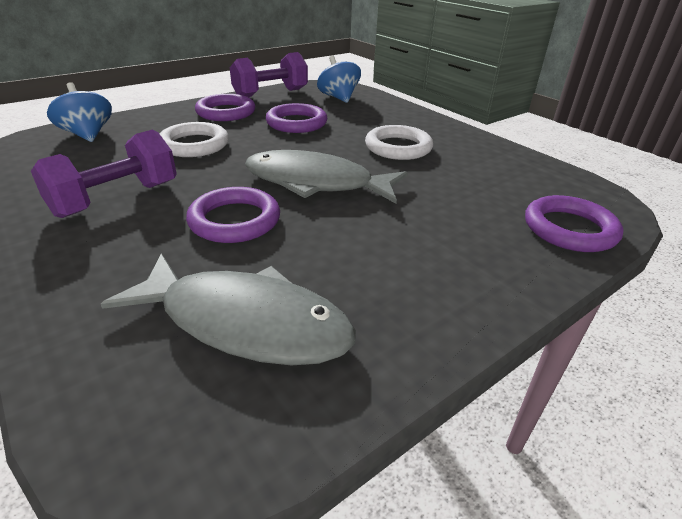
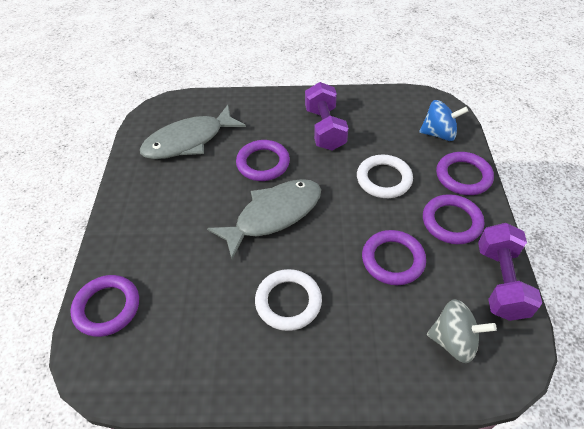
camera: 130 degrees right, 15 degrees up
(157, 116) = (463, 176): none -> purple ring
(338, 98) = (453, 341): blue spinning top -> grey spinning top

